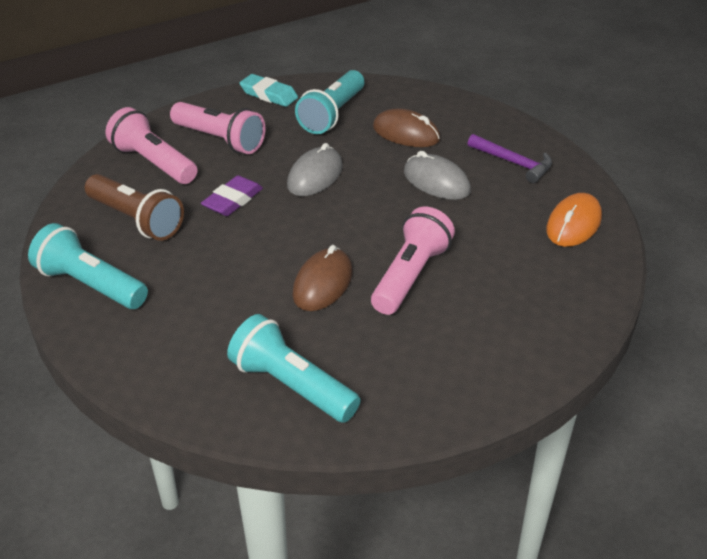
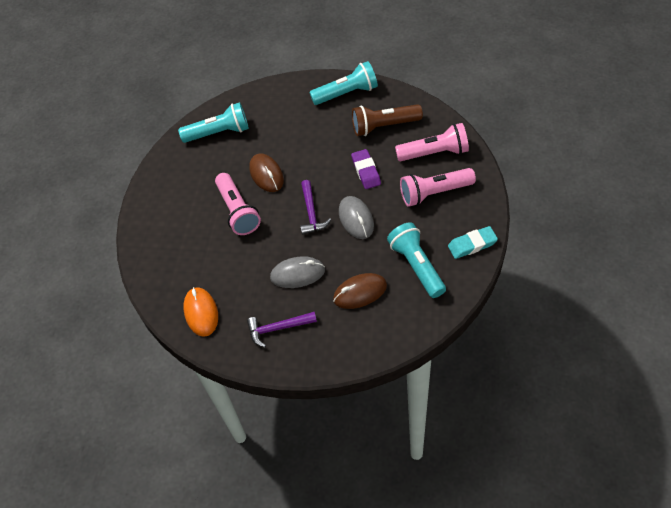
camera: 135 degrees right, 15 degrees up
(343, 212) = (311, 213): none -> purple hammer

